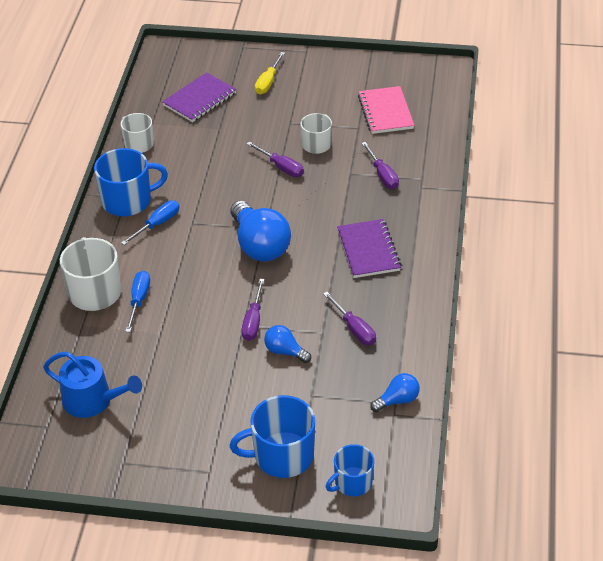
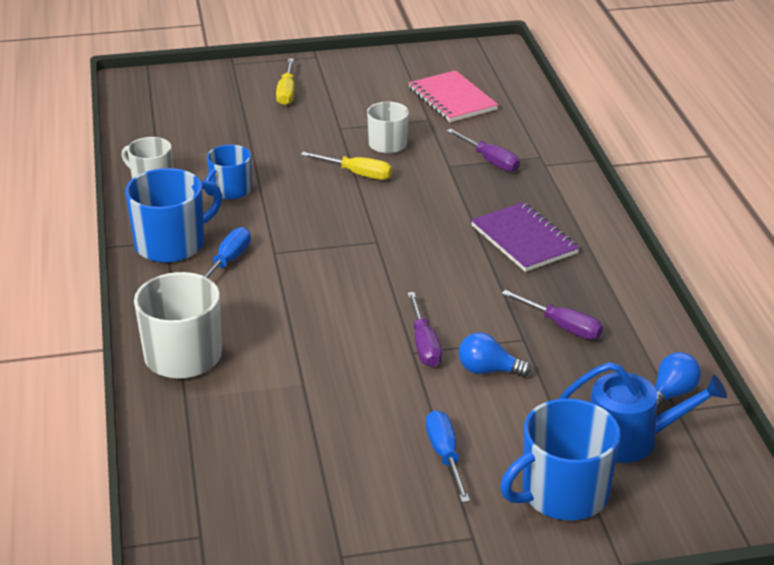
camera: 20 degrees left, 10 degrees down
(92, 400) = (251, 487): blue watering can -> blue watering can (630, 438)
(139, 300) = (251, 352): blue screwdriver -> blue screwdriver (445, 456)
(199, 99) = (208, 122): purple notebook -> none
(259, 245) = (380, 260): blue light bulb -> none
(281, 167) = (357, 174): purple screwdriver -> yellow screwdriver
(352, 482) = (677, 503): blue mug -> blue mug (230, 190)

